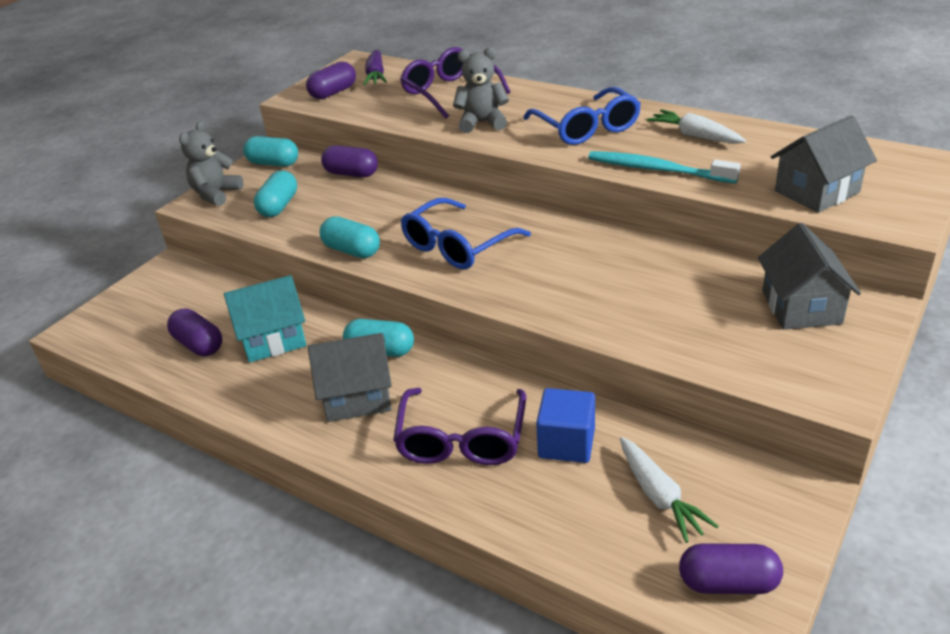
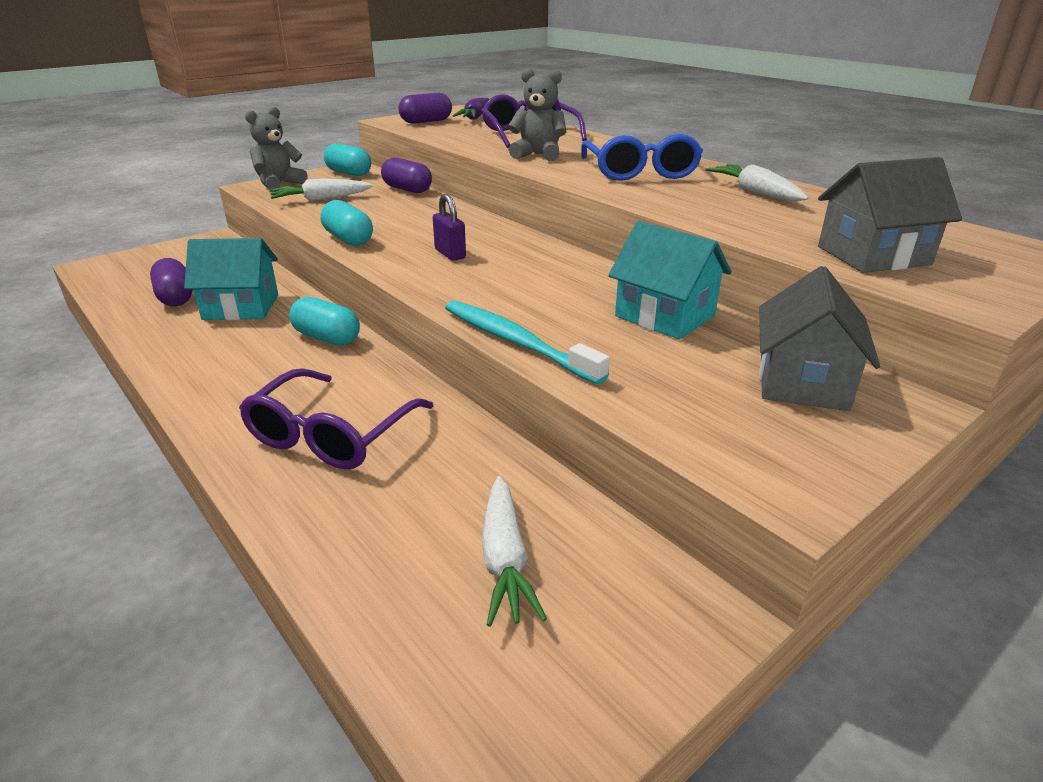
camera: 15 degrees right, 5 degrees down
(279, 206) = (320, 199): turquoise capsule -> white carrot
(357, 397) = (267, 370): grey house -> none
(457, 246) = (450, 254): blue glasses -> purple padlock
(566, 443) = (440, 469): blue cube -> none
(657, 170) = (689, 210): turquoise toothbrush -> turquoise toothbrush (516, 342)
(674, 270) = (665, 316): none -> turquoise house
(728, 583) = (517, 704): purple capsule -> none

